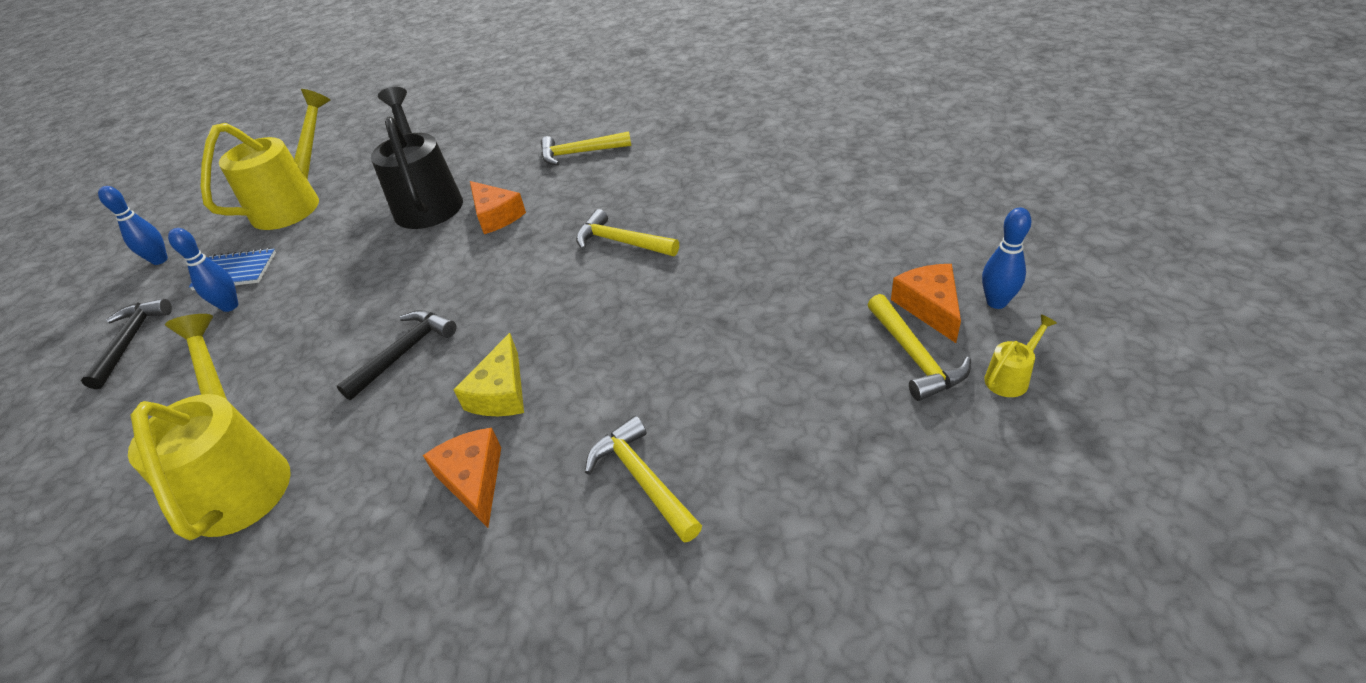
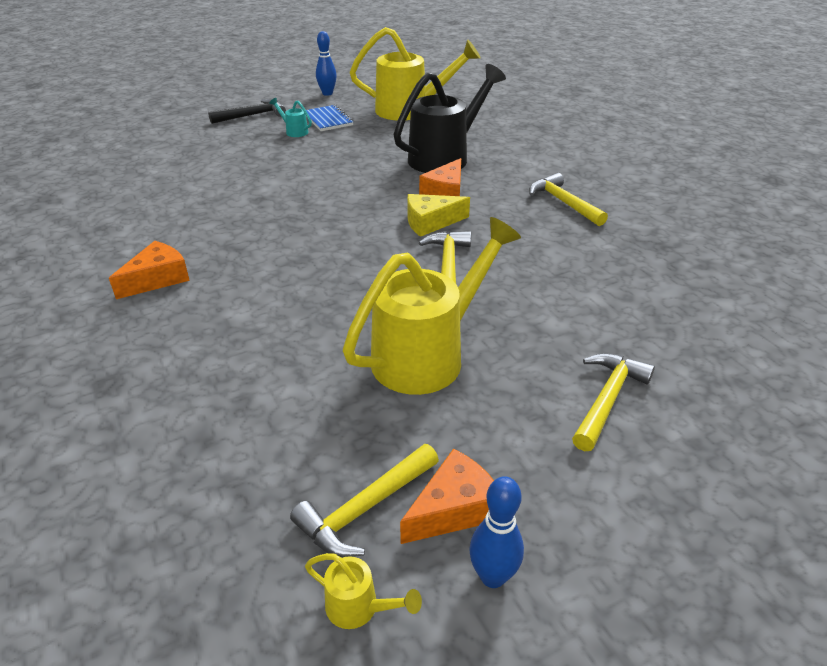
camera: 60 degrees right, 5 degrees down
(230, 306) = (294, 131): blue bowling pin -> turquoise watering can
(240, 477) = (150, 193): yellow watering can -> yellow watering can (427, 355)
(404, 352) = (272, 208): black hammer -> none
(501, 392) = (243, 262): yellow cheese -> yellow cheese (430, 222)
(642, 479) = (168, 358): yellow hammer -> yellow hammer (607, 399)

